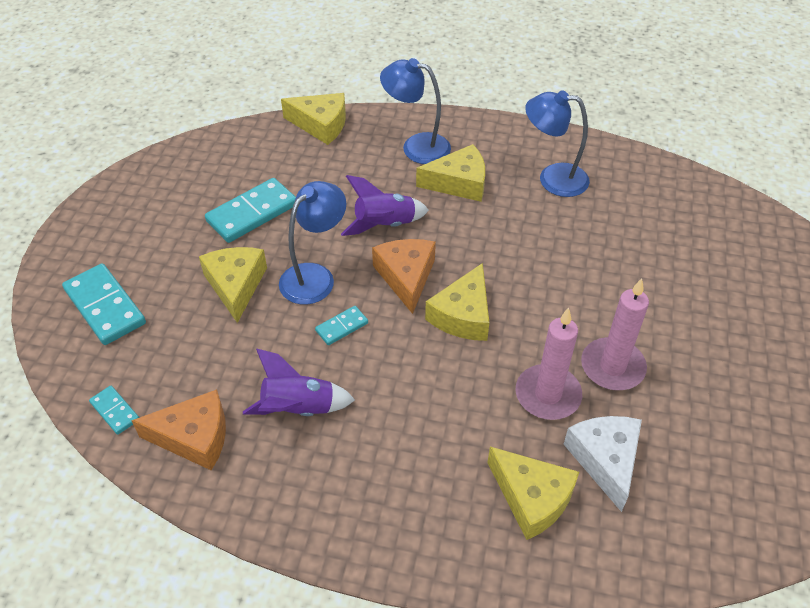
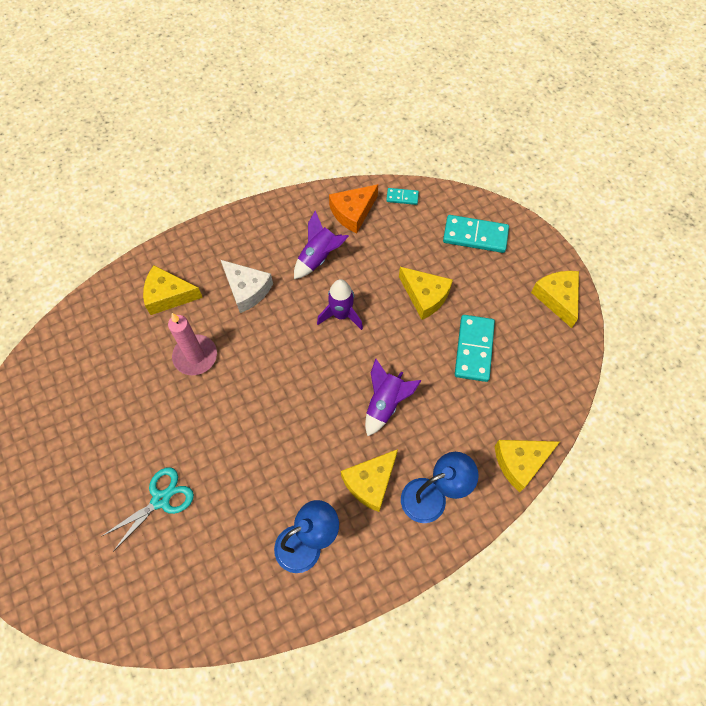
camera: 140 degrees right, 15 degrees up
(315, 276) = (388, 334): blue lamp -> none
(342, 327) = (341, 315): turquoise domino -> purple rocket
(406, 277) = (336, 374): orange cheese -> none
(463, 315) = (280, 373): yellow cheese -> yellow cheese (557, 298)
(605, 460) = (142, 340): white cheese -> white cheese (247, 290)
(612, 367) = (168, 401): pink candle -> none
(674, 284) = (161, 499): none -> turquoise scissors

